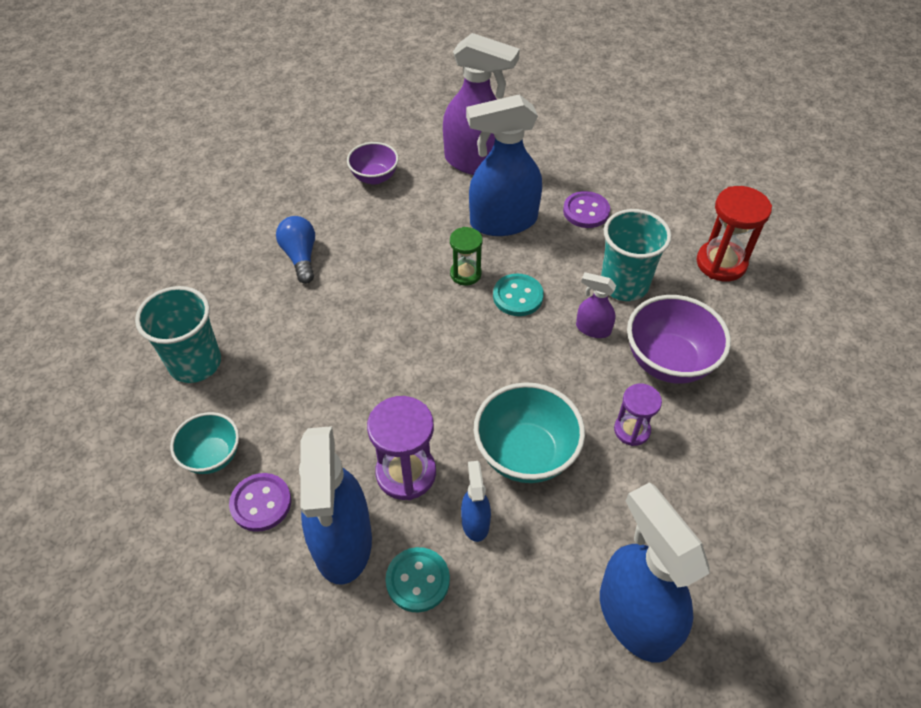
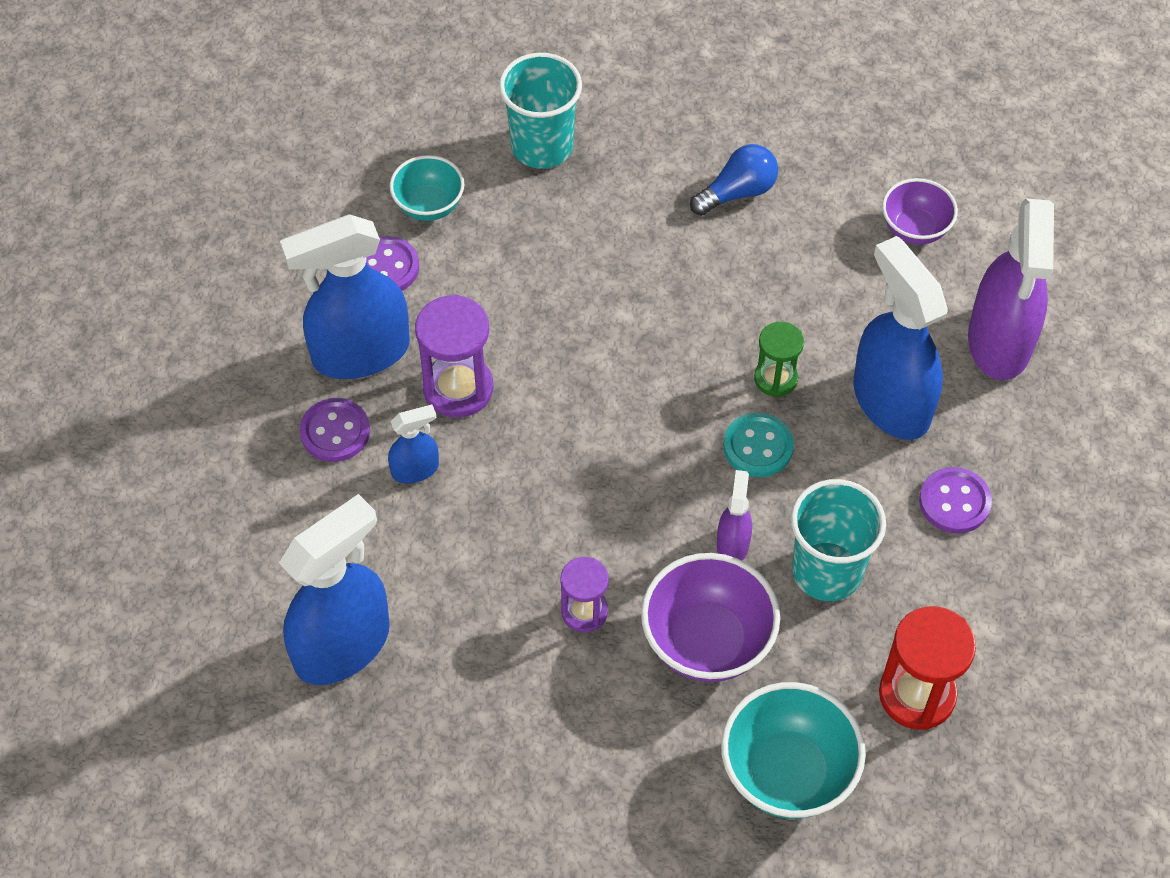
camera: 75 degrees right, 5 degrees up
(417, 580) = (335, 432): turquoise button -> purple button
(525, 454) = (517, 502): turquoise bowl -> turquoise bowl (787, 773)

